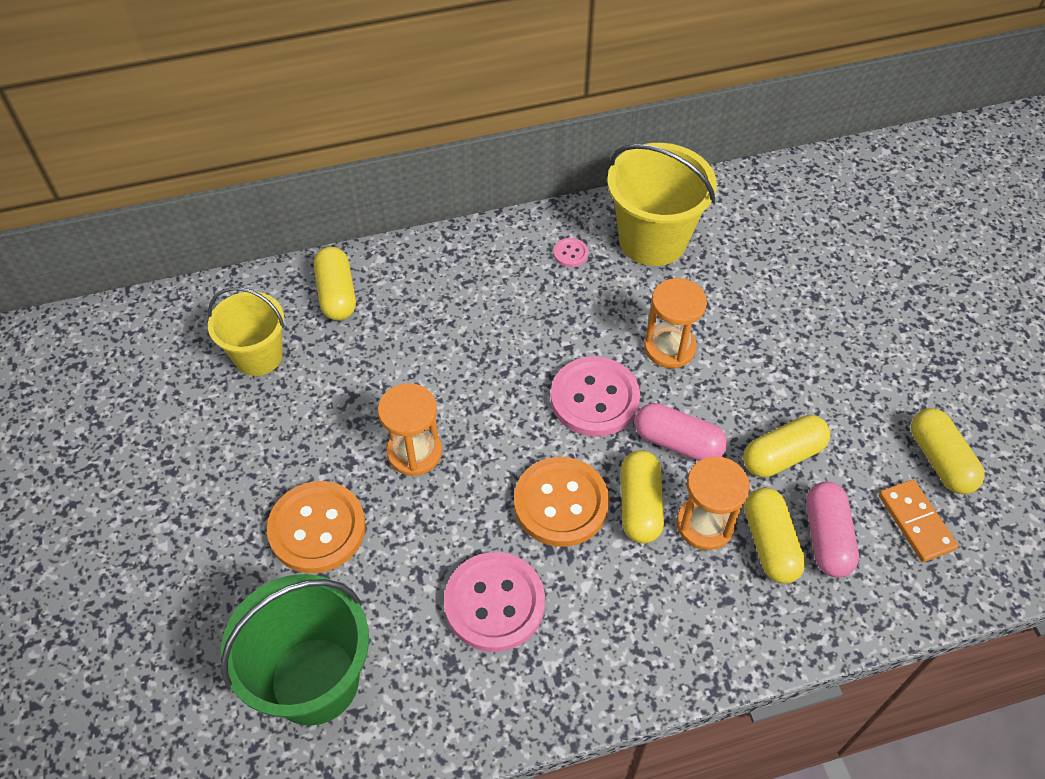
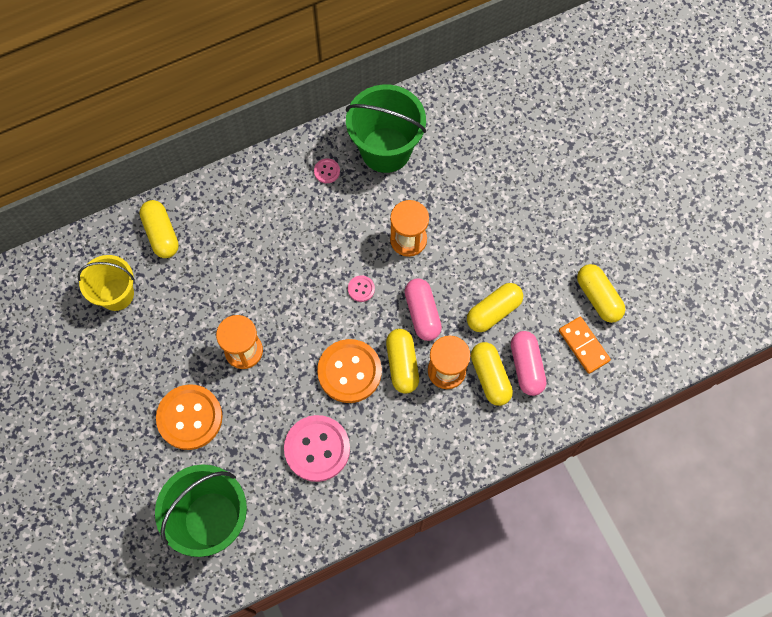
camera: 10 degrees left, 15 degrees up
(594, 398) = (361, 289): pink button -> pink button, size x0.43
(652, 240) = (385, 150): yellow bucket -> green bucket
(678, 442) = (422, 313): pink capsule -> pink capsule turned 60 degrees clockwise

